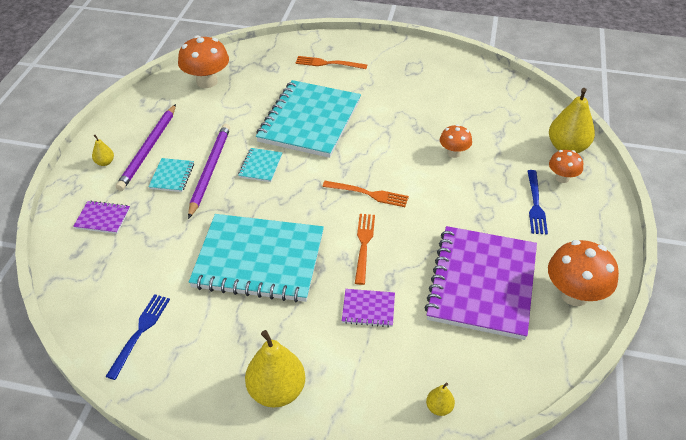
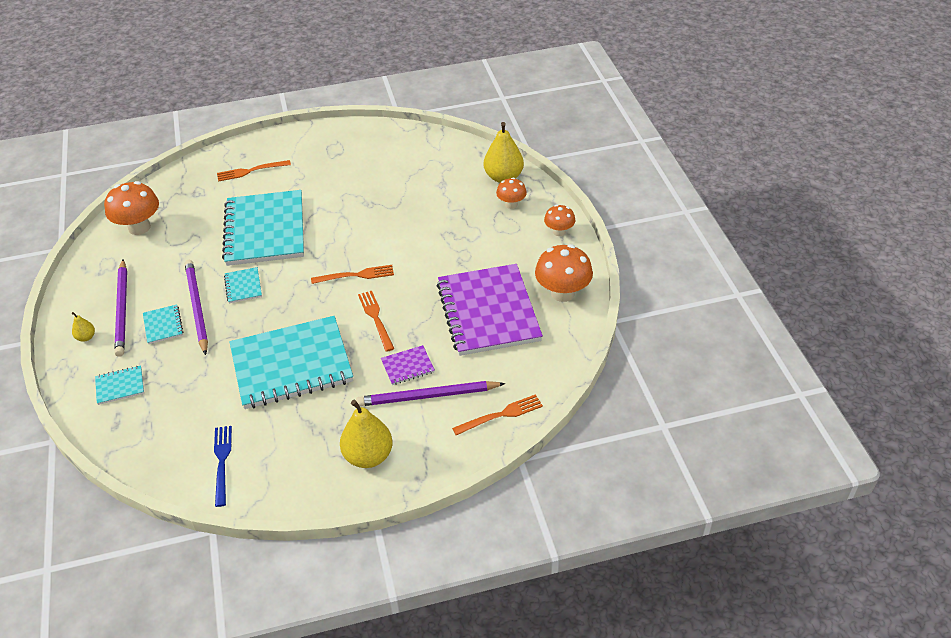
camera: 25 degrees left, 0 degrees up
(102, 218) = (120, 386): purple notebook -> turquoise notebook
(372, 351) = (428, 396): none -> purple pencil
(439, 408) = (501, 414): yellow pear -> orange fork
(454, 153) = (411, 214): orange mushroom -> orange mushroom (559, 231)
(535, 205) = (500, 234): blue fork -> none

